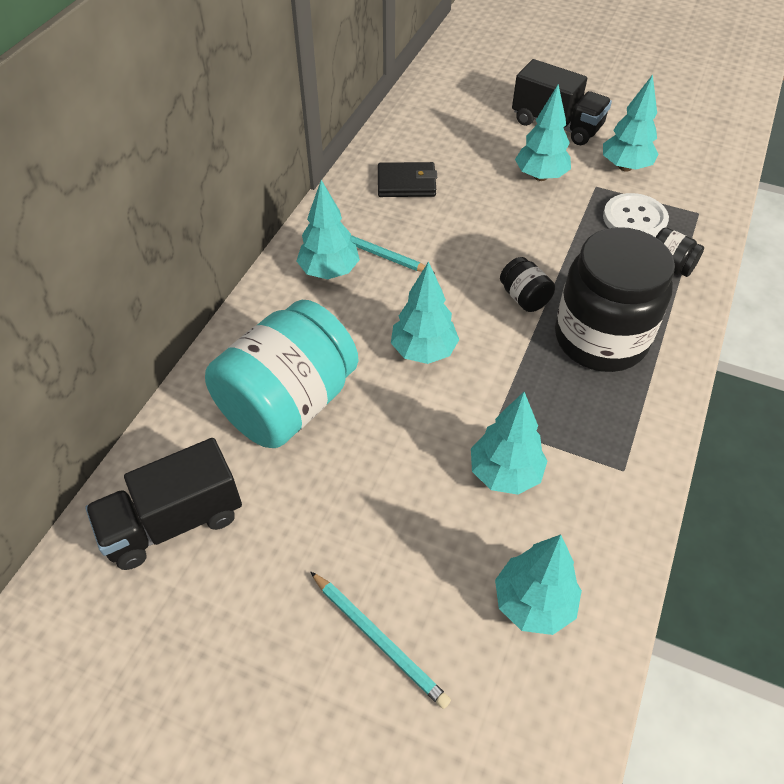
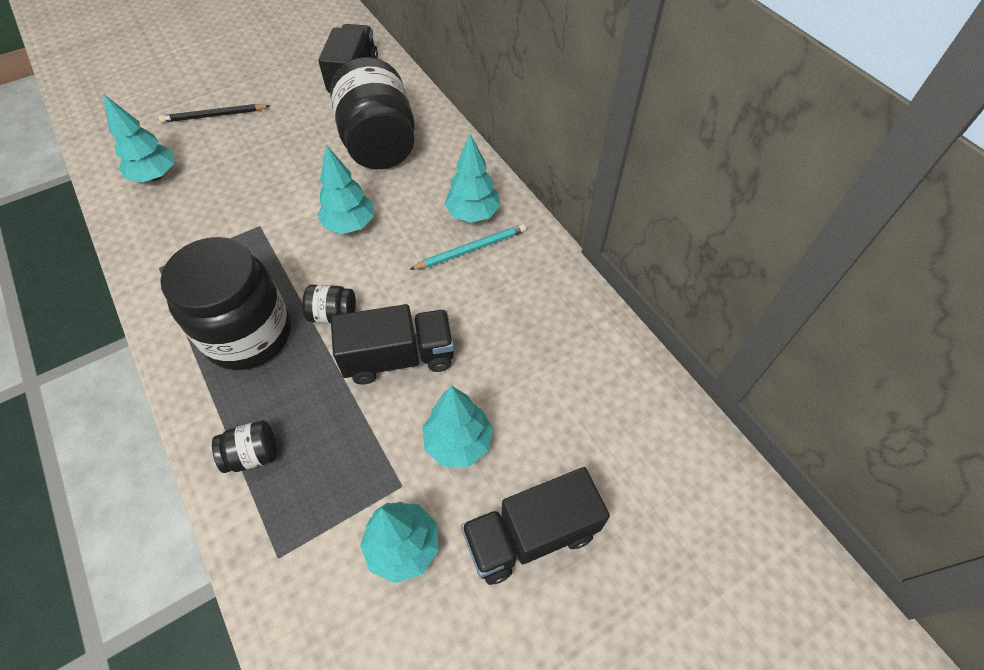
camera: 125 degrees right, 5 degrees up
(288, 404) = (379, 144): turquoise jar -> black jar
(379, 640) = (214, 116): turquoise pencil -> black pencil
(406, 183) = (537, 320): black wallet -> none
(505, 473) = (226, 210): turquoise tree -> none
(516, 237) = (399, 357): none -> black truck
(634, 219) = (329, 480): white button -> none

